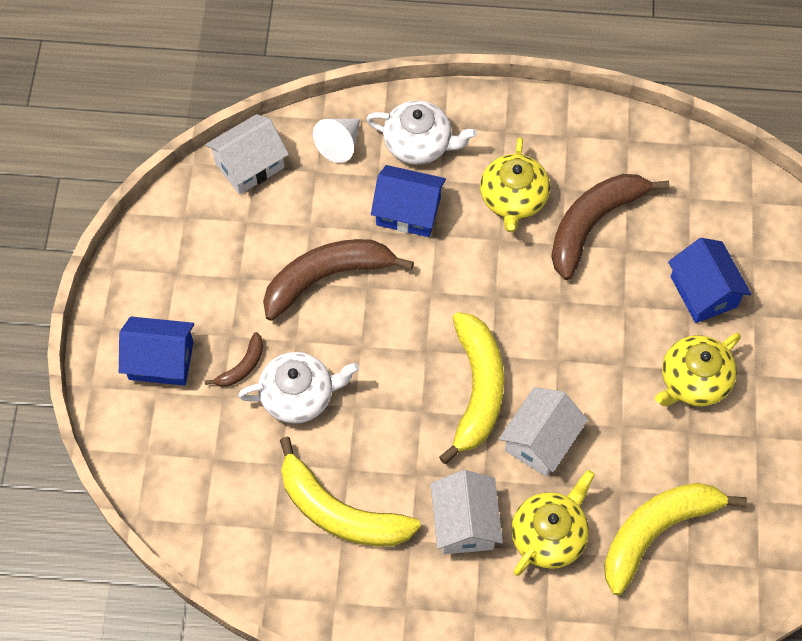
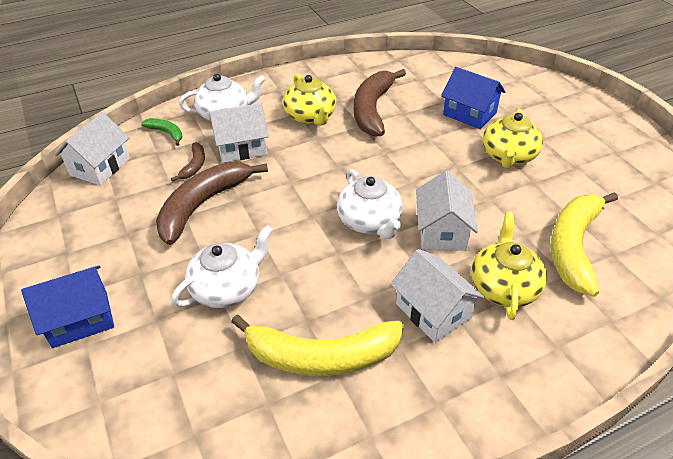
camera: 30 degrees left, 20 degrees down
(242, 366) = (163, 290): brown banana -> brown banana (194, 165)
(340, 144) = (166, 133): white cone -> green banana
(408, 212) = (241, 148): blue house -> white house
(477, 389) = (369, 221): yellow banana -> white teapot

